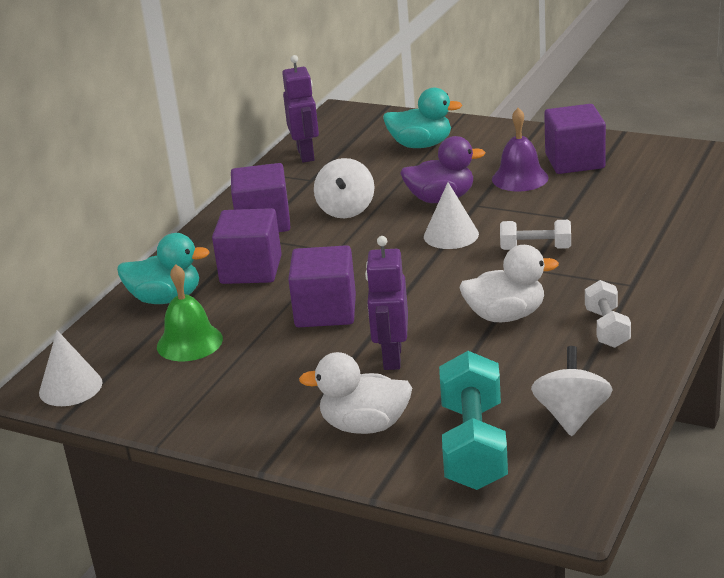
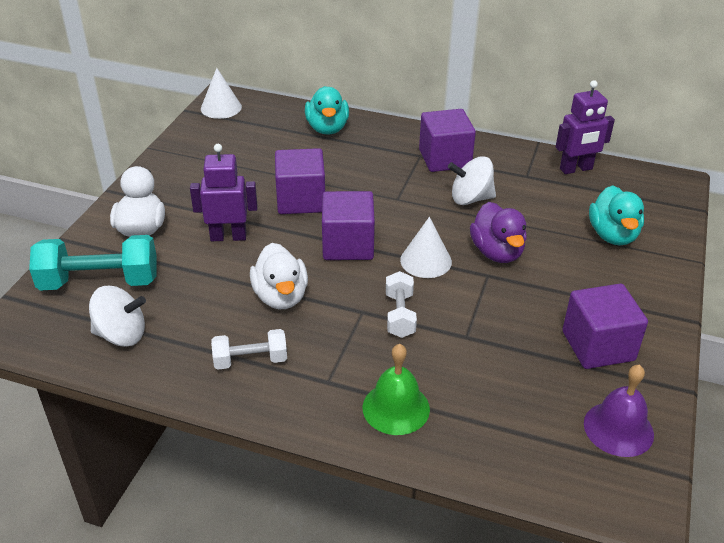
camera: 80 degrees right, 10 degrees up
(189, 342) = (266, 145): green bell -> green bell (396, 408)
(251, 270) = (367, 160): purple cube -> purple cube (348, 245)
(520, 178) = (549, 304): purple bell -> purple bell (618, 428)

